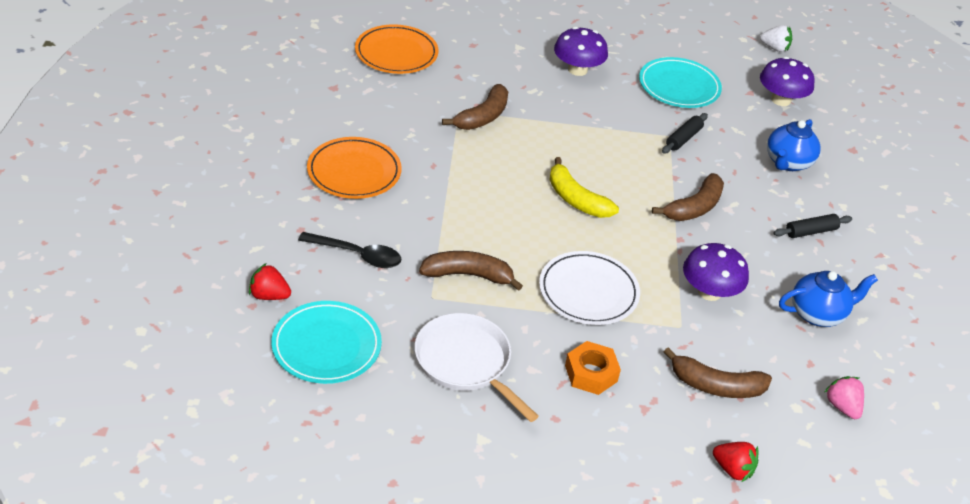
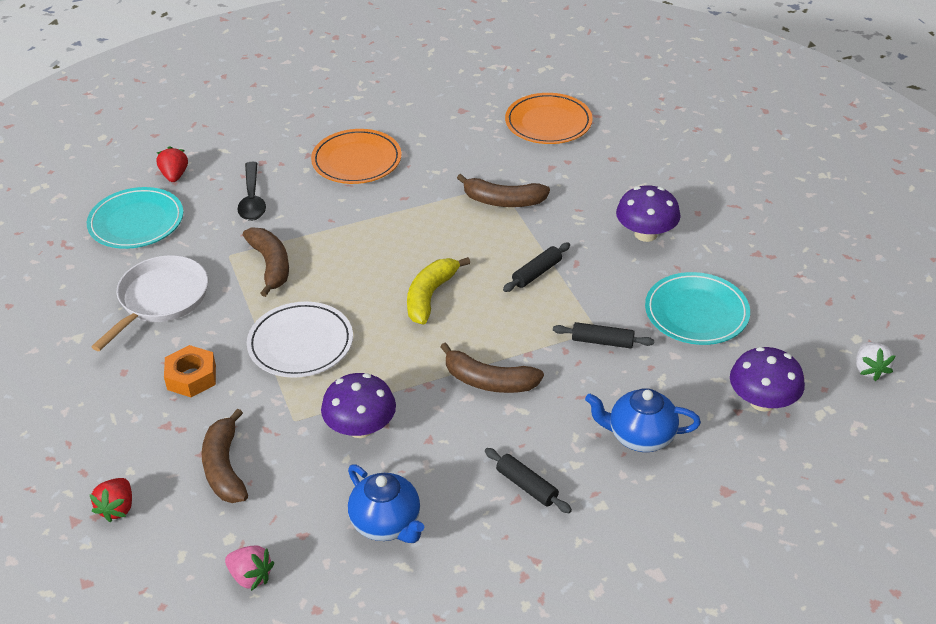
camera: 70 degrees right, 0 degrees up
(586, 136) = (537, 273): none -> black rolling pin
(842, 406) = (250, 576): pink strawberry -> pink strawberry turned 75 degrees clockwise

